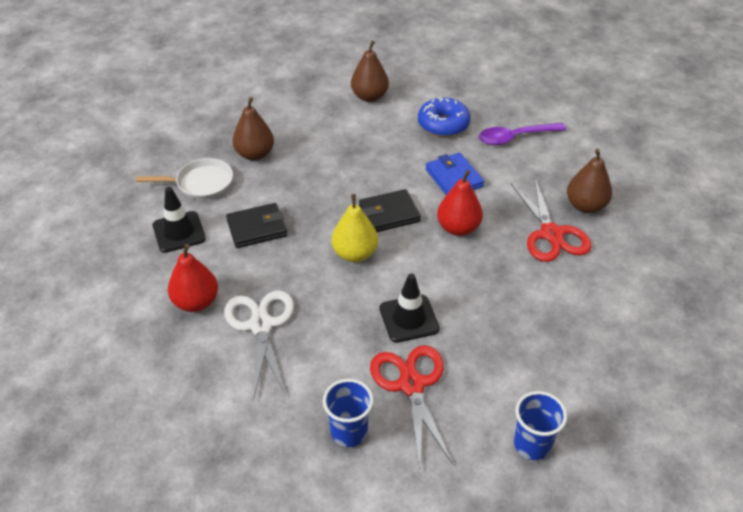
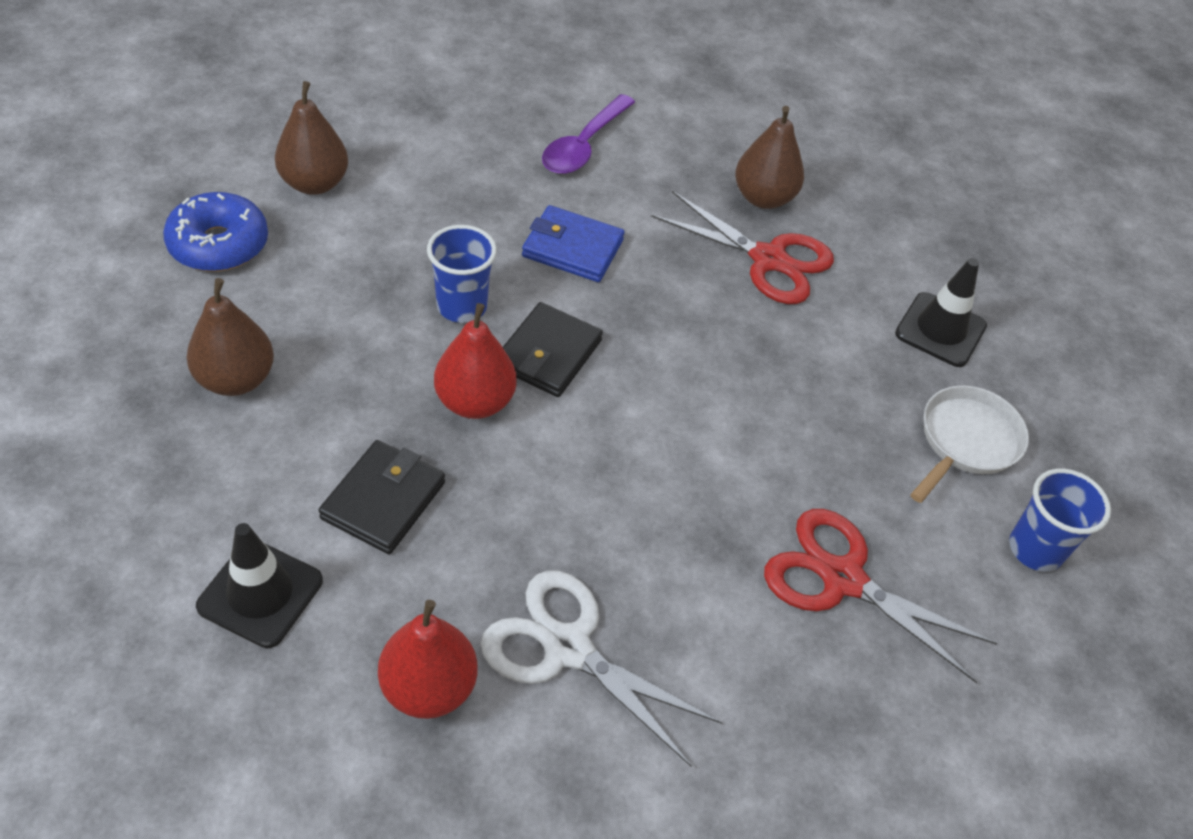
camera: 50 degrees left, 5 degrees up
(201, 183) = (199, 485): white pan -> white pan (966, 441)
(349, 432) = (847, 704): blue cup -> blue cup (462, 306)
(355, 254) = (570, 444): yellow pear -> none
(409, 318) = (740, 490): black traffic cone -> black traffic cone (940, 330)
(443, 124) = (470, 174): blue donut -> blue donut (219, 244)
(458, 228) = (657, 319): red pear -> red pear (475, 402)

